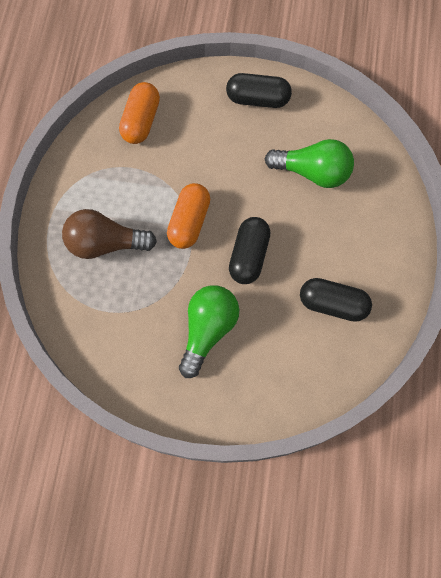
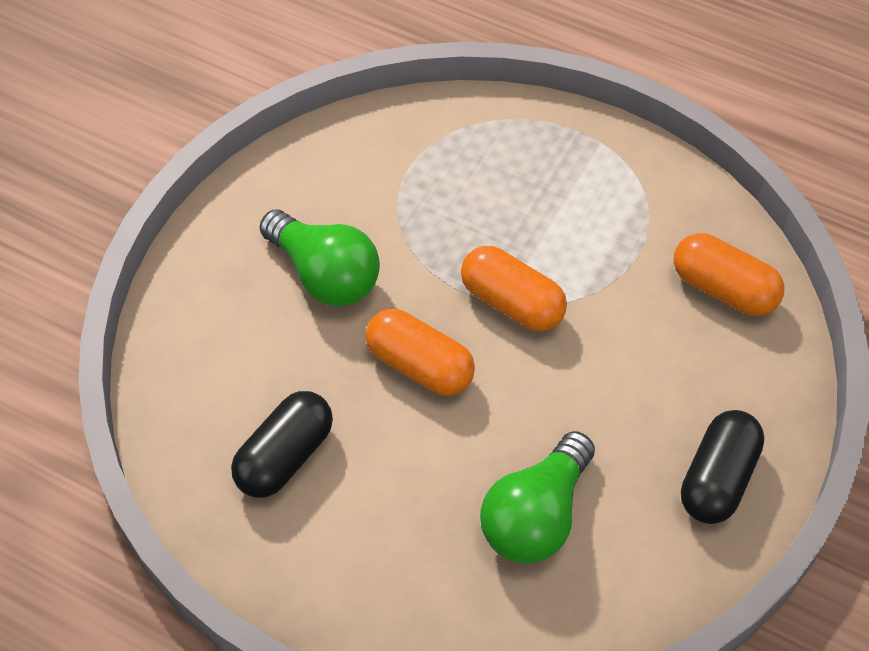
camera: 110 degrees right, 15 degrees down
(105, 243) = (518, 188): brown light bulb -> none
(249, 256) = (419, 366): black capsule -> orange capsule

